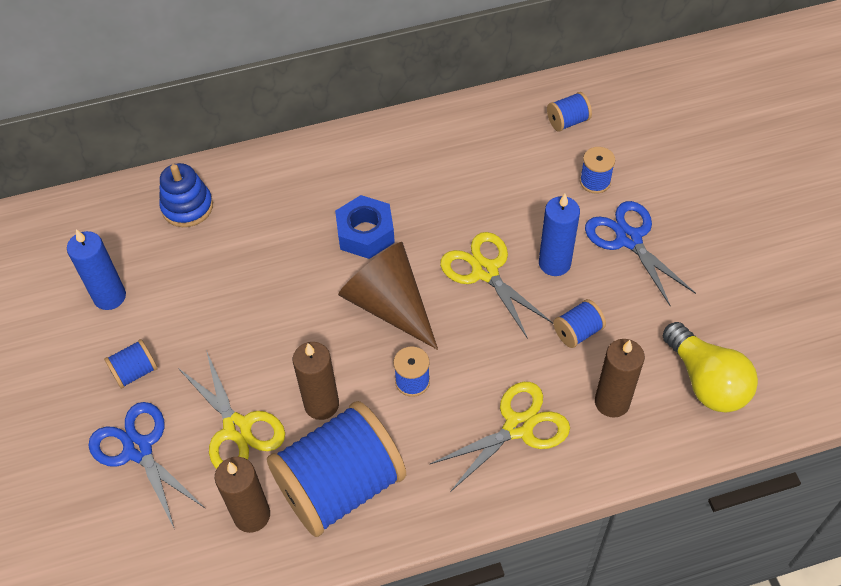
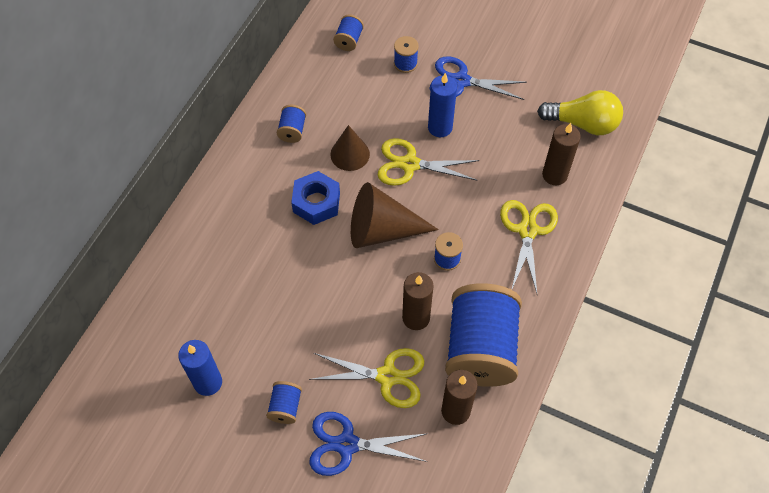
camera: 50 degrees left, 5 degrees up
(187, 207) = (184, 285): blue stacking toy -> none
(444, 218) = (350, 154): none -> brown cone
(577, 332) = (496, 154): blue spool -> blue spool (292, 131)

